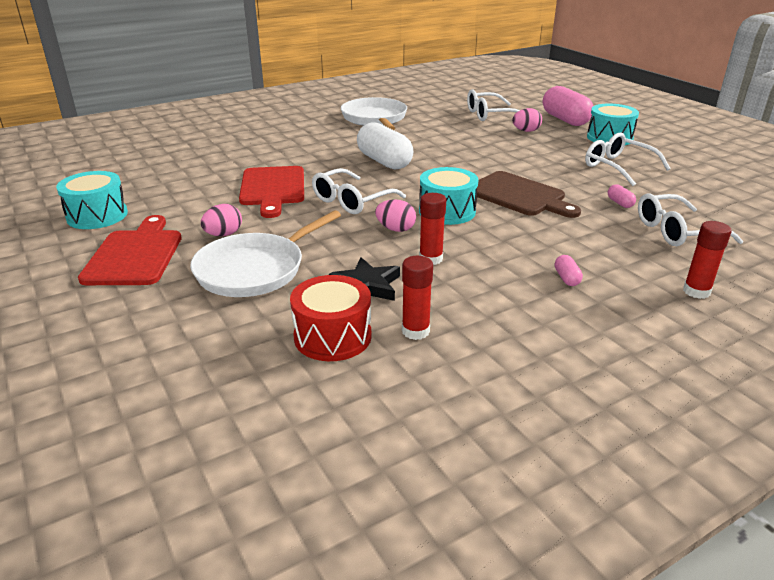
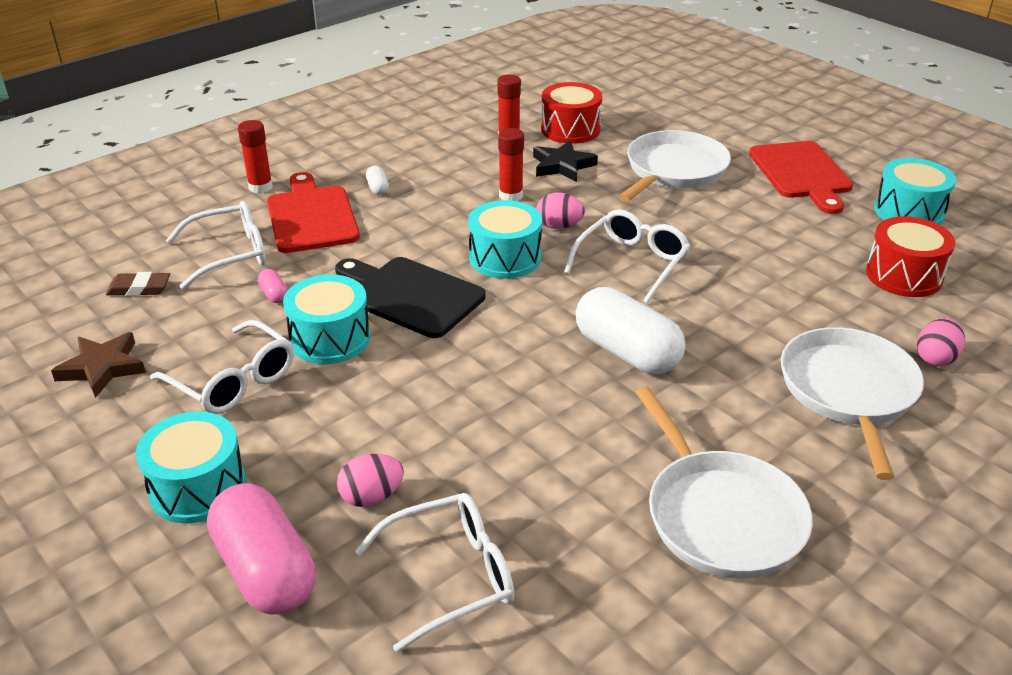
camera: 170 degrees right, 5 degrees up
(171, 180) = (904, 275): none -> red drum
(223, 234) = (741, 202): pink egg -> pink egg (935, 358)
(273, 188) = (751, 274): red cutting board -> red cutting board (311, 216)
(277, 142) = (848, 391): none -> white pan
(519, 195) = (410, 295): brown cutting board -> black cutting board
(566, 278) = (378, 188): pink capsule -> white capsule
(568, 179) = (330, 338): none -> turquoise drum
(706, 177) = (102, 368): none -> brown star
(729, 214) = (139, 288): none -> brown eraser

